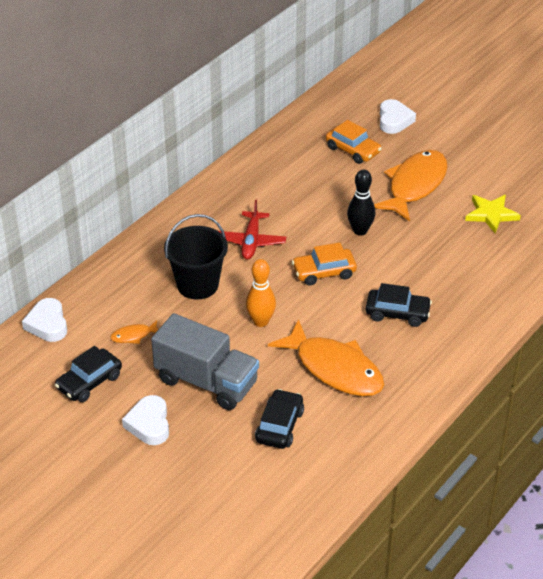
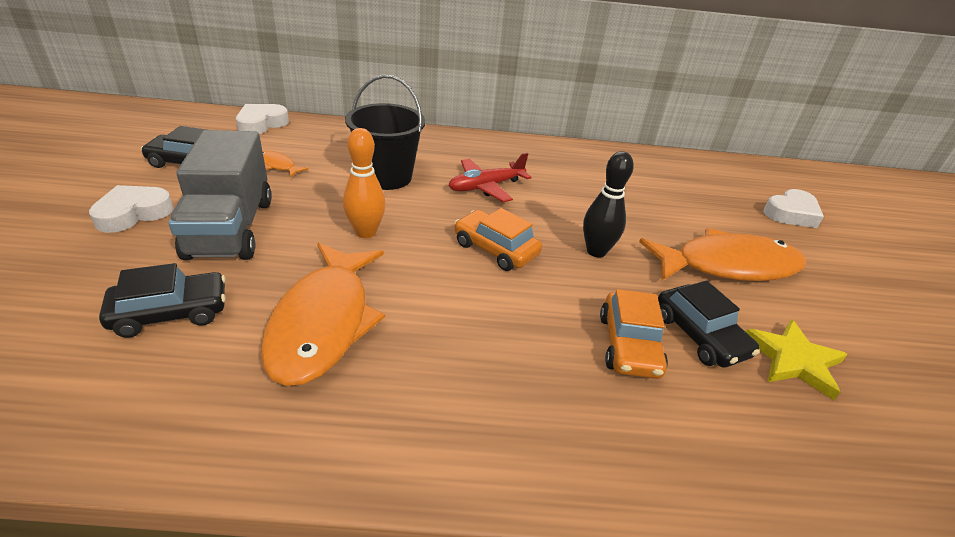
camera: 50 degrees right, 5 degrees down
(353, 150) = (704, 203): orange car -> orange car (629, 345)
(397, 313) = (489, 342): black car -> black car (699, 335)

